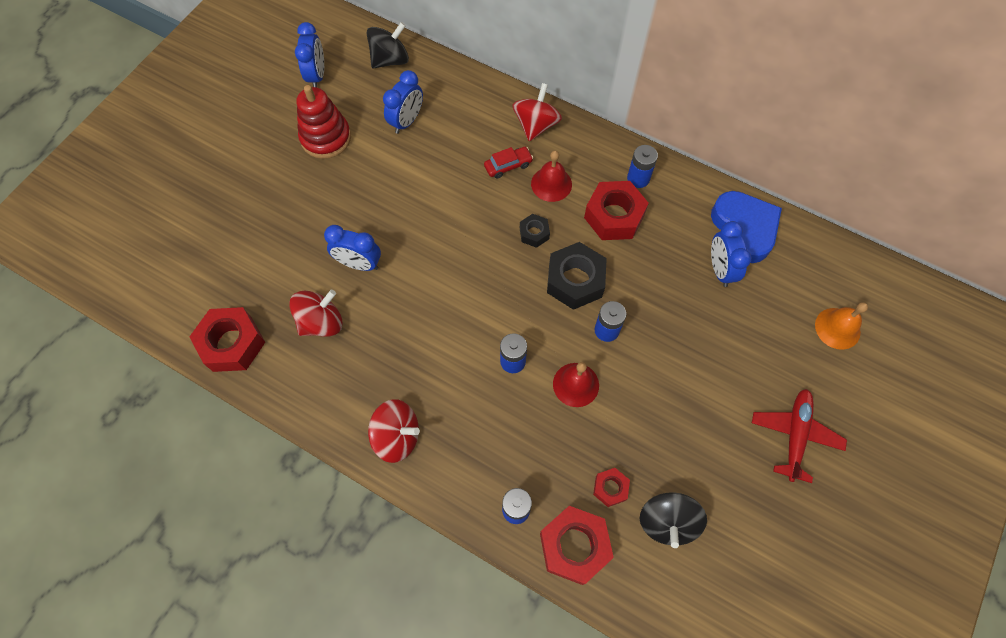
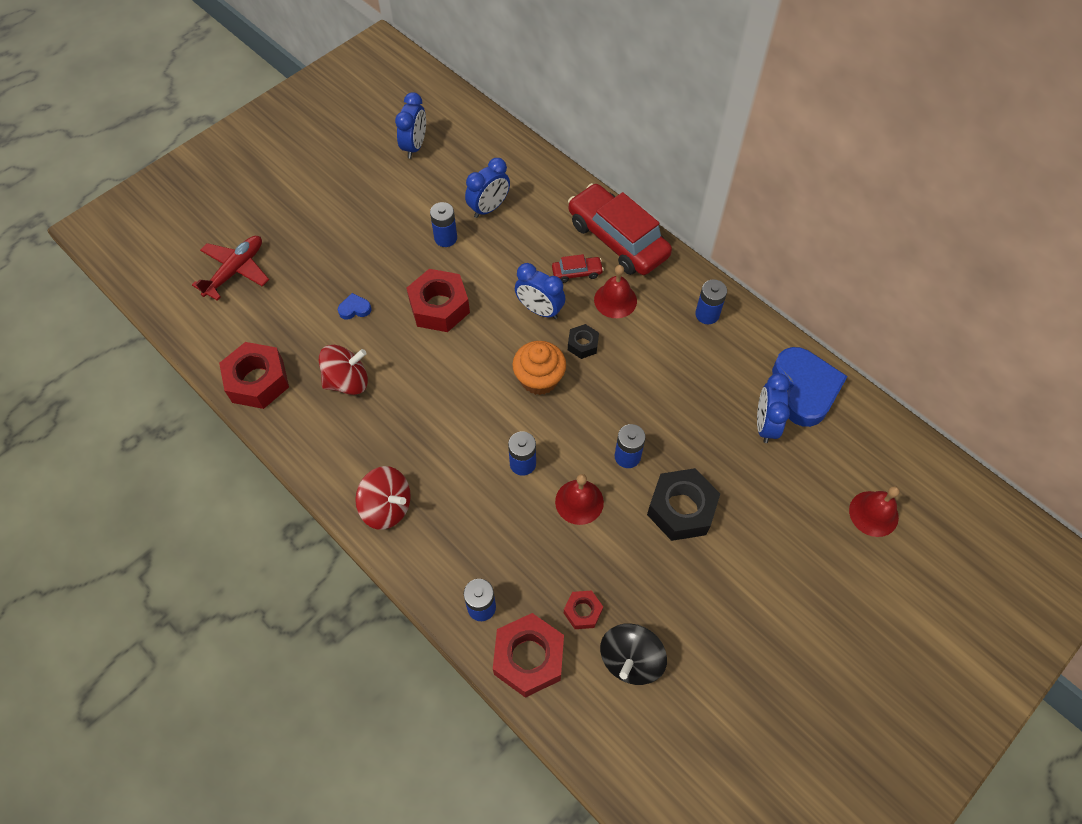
camera: 15 degrees right, 5 degrees down
(307, 249) = (355, 309): none -> blue heart
(326, 138) = (405, 207): red stacking toy -> none
(359, 264) = (400, 334): blue clock -> blue clock (539, 310)
(374, 159) = (445, 238): none -> blue battery
(390, 60) = (491, 145): black spinning top -> none
(503, 276) = (539, 379): none -> orange cupcake
(536, 125) = (617, 239): red spinning top -> red car
(575, 280) = (610, 400): black nut -> black nut (681, 509)
(614, 216) = (670, 346): red nut -> red nut (439, 307)
(795, 435) = (793, 609): red plane -> red plane (236, 270)
(837, 328) = (873, 513): orange bell -> red bell

